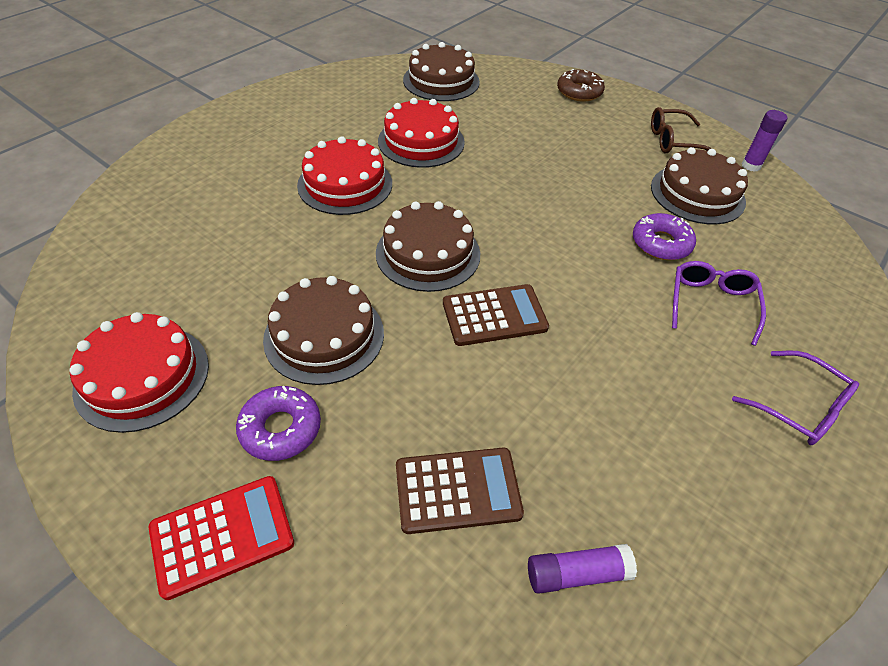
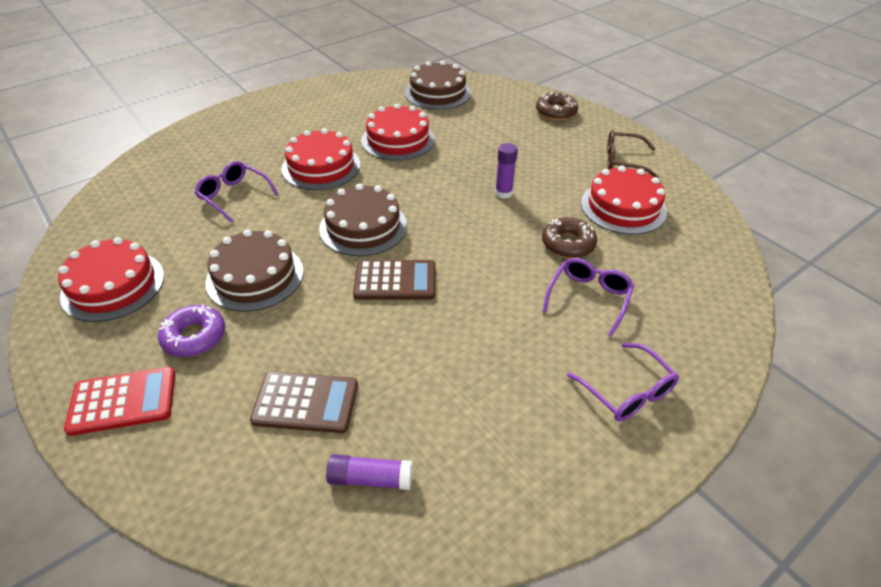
camera: 15 degrees right, 5 degrees down
(253, 234) = (234, 196): none -> purple glasses
(661, 243) = (568, 244): purple donut -> brown donut
(697, 194) = (623, 207): brown cake -> red cake
(751, 166) = (688, 189): purple glue stick -> purple glue stick (503, 193)

